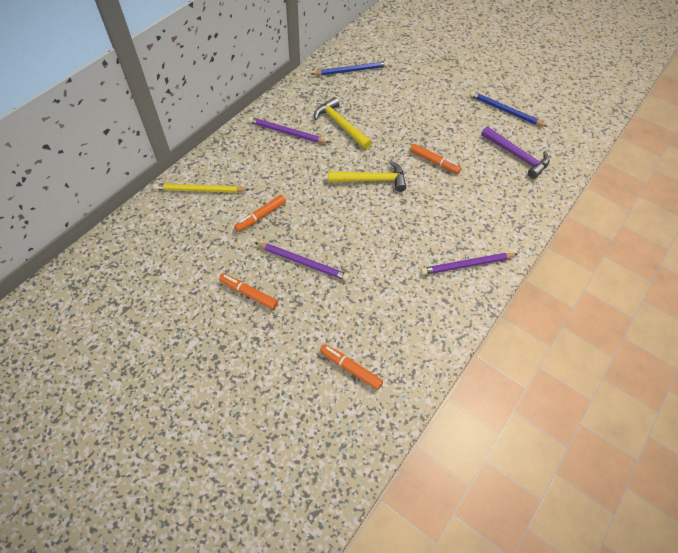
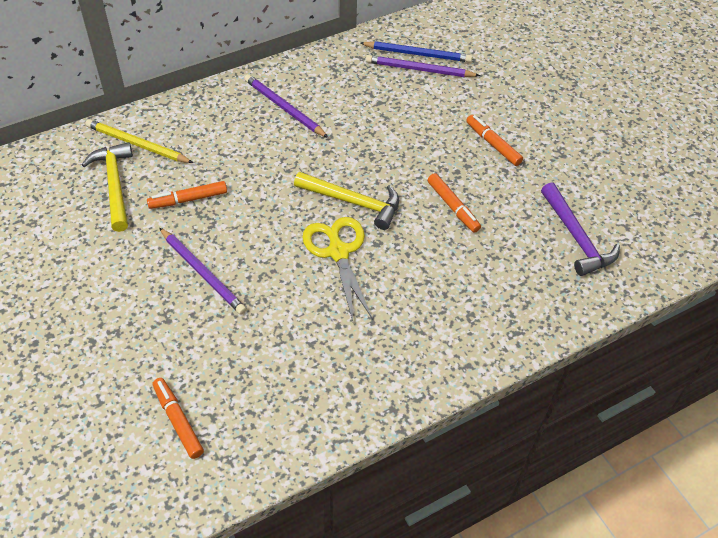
camera: 25 degrees right, 5 degrees down
(249, 293) = (117, 286): orange marker -> orange marker (493, 144)
(340, 125) = (358, 119): yellow hammer -> yellow hammer (115, 185)
(383, 216) = (338, 252): none -> yellow scissors
(467, 265) = (408, 354): purple pencil -> purple pencil (419, 69)
(505, 111) = (600, 171): blue pencil -> none

